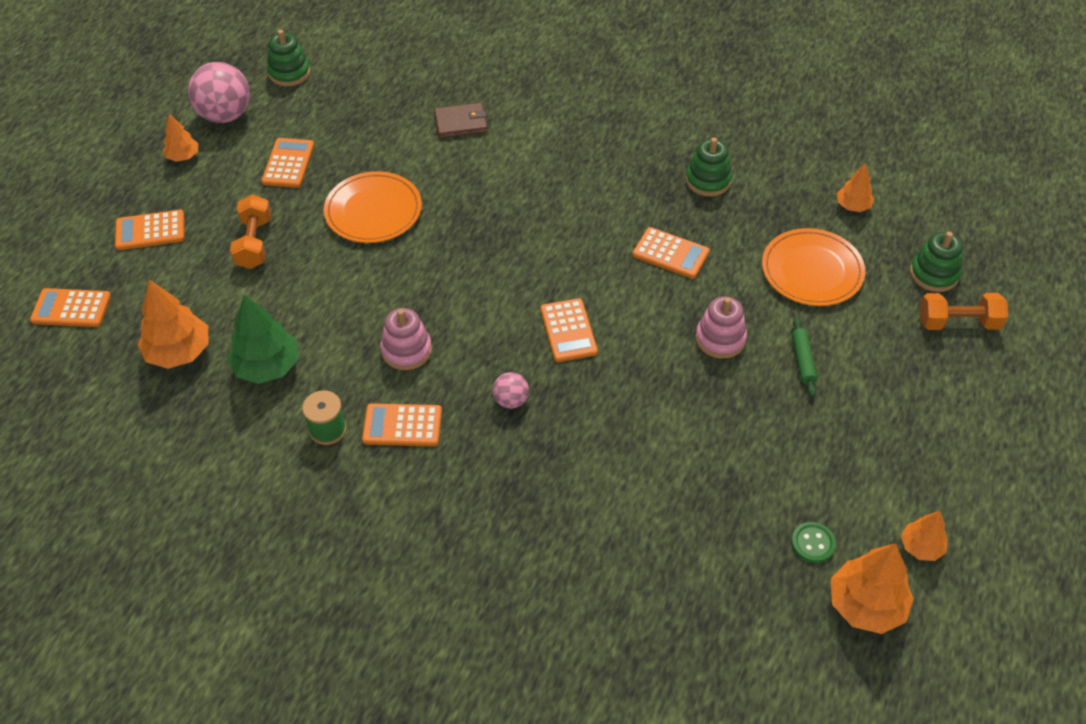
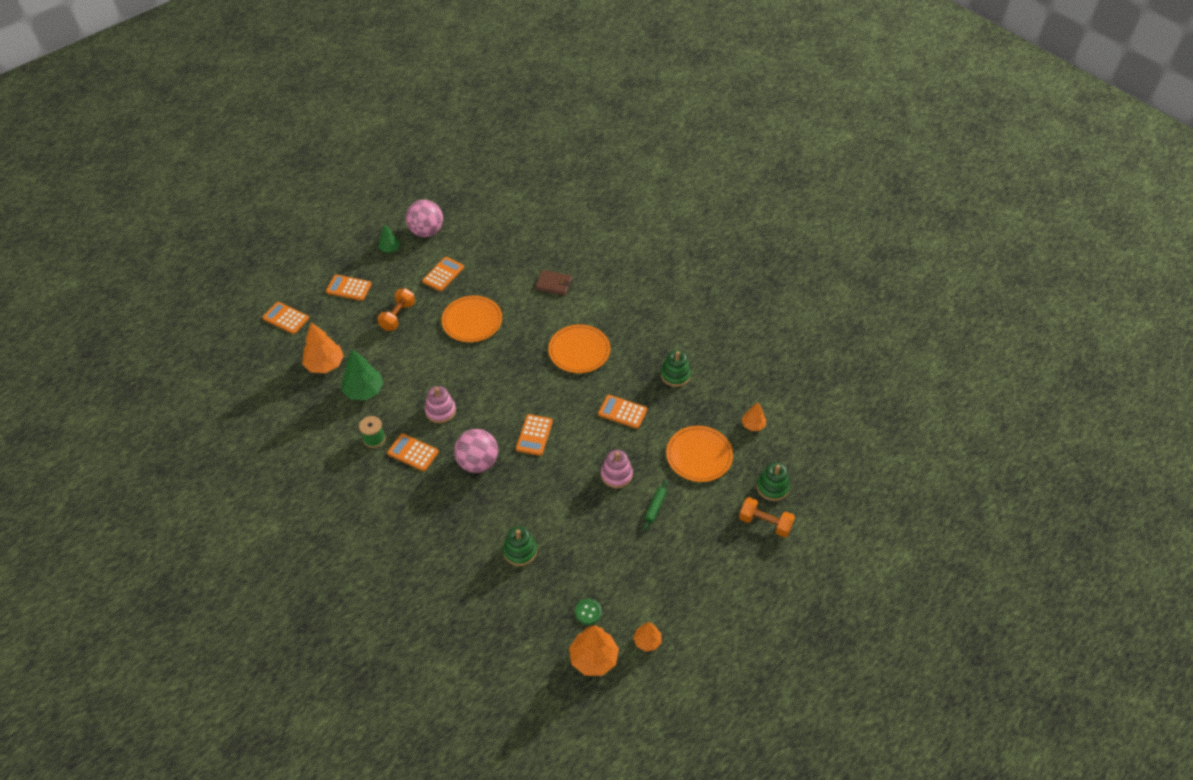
camera: 25 degrees right, 0 degrees up
(183, 156) = (390, 249): orange tree -> green tree
(289, 73) = (476, 217): green stacking toy -> green stacking toy (520, 551)
(511, 400) = (478, 462): pink ball -> pink ball, size x1.98
(555, 196) = (579, 351): none -> orange plate
(670, 253) = (622, 412): orange calculator -> orange calculator turned 150 degrees clockwise

